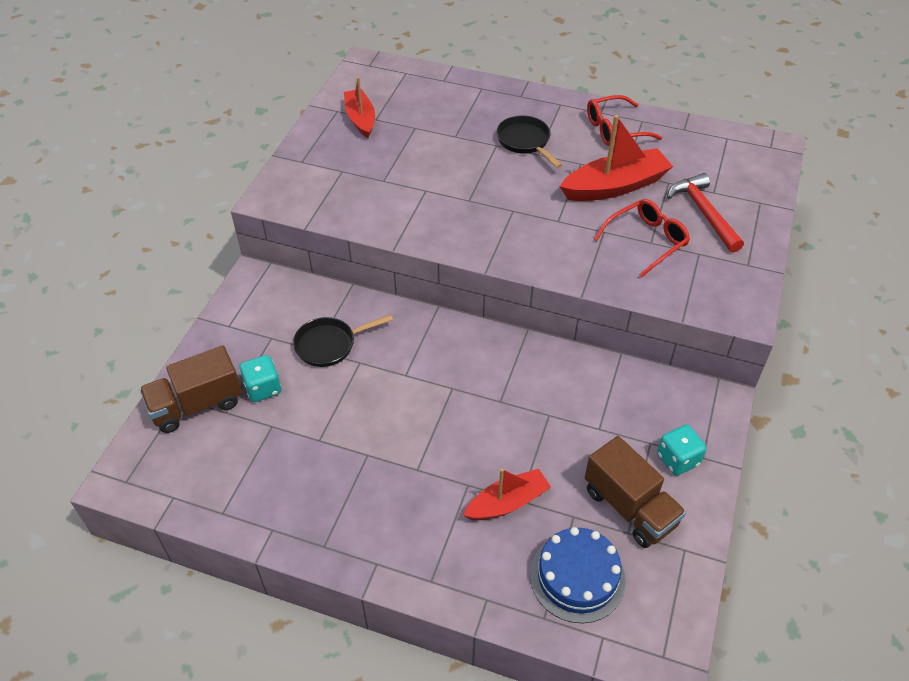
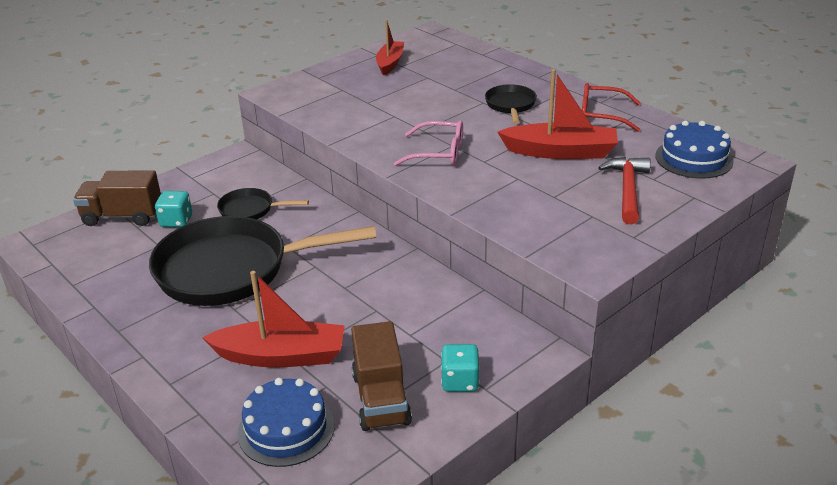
camera: 30 degrees right, 15 degrees down
(375, 424) = (232, 269): none -> black pan
(507, 502) = (281, 356): red boat -> red boat, size x1.54
(508, 225) = (438, 153): none -> pink glasses
(646, 241) = (550, 194): red glasses -> none
(727, 157) = (693, 158): none -> blue cake

